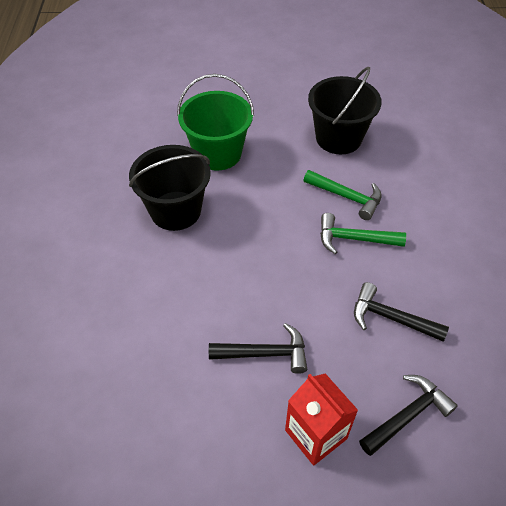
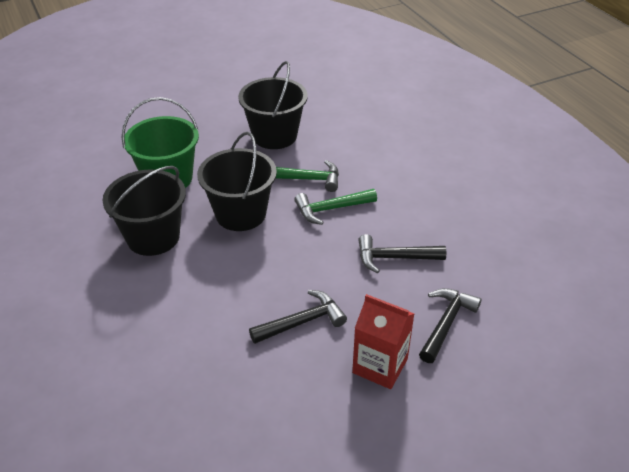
camera: 25 degrees left, 10 degrees down
(265, 214) = (240, 214): none -> black bucket

